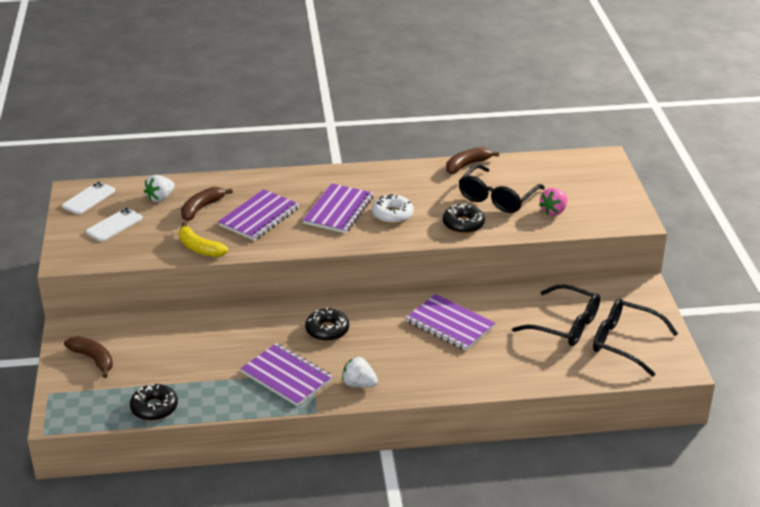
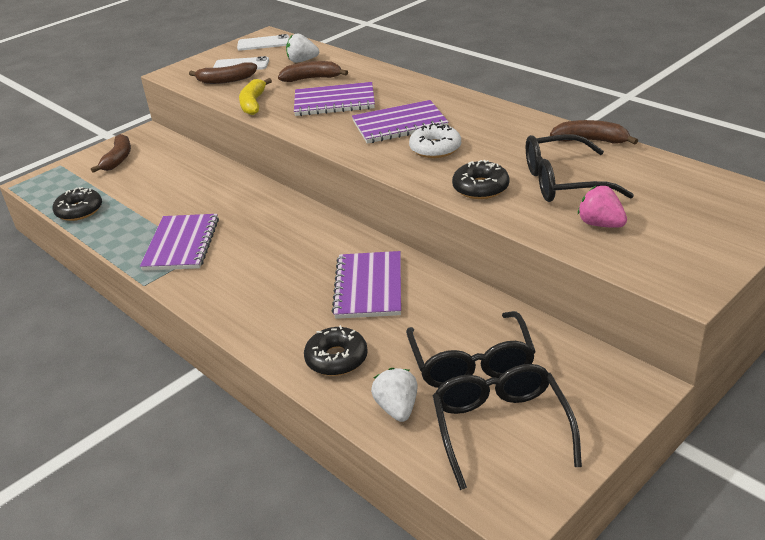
camera: 55 degrees right, 0 degrees up
(131, 243) = (226, 80): none -> brown banana
(327, 330) = (273, 229): black donut -> black donut (336, 358)
(359, 384) = (209, 285): white strawberry -> white strawberry (397, 408)
(554, 211) = (600, 224): pink strawberry -> pink strawberry turned 45 degrees clockwise

